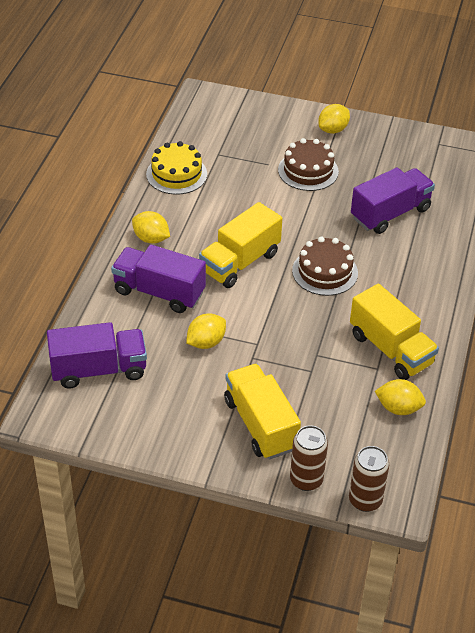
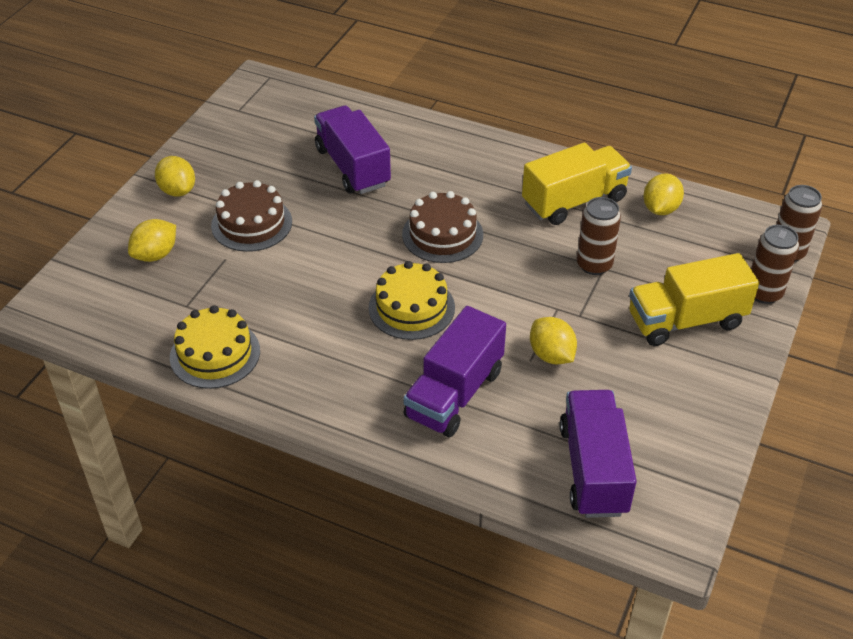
camera: 80 degrees left, 0 degrees up
(151, 239) = (346, 393): yellow lemon -> yellow lemon (155, 255)
(240, 262) = (411, 307): yellow truck -> yellow cake
(313, 364) = (594, 265): none -> brown can

